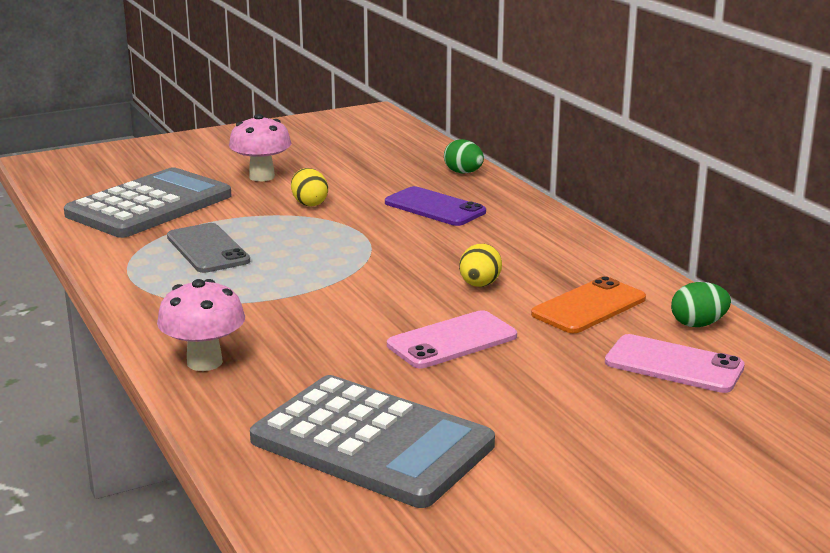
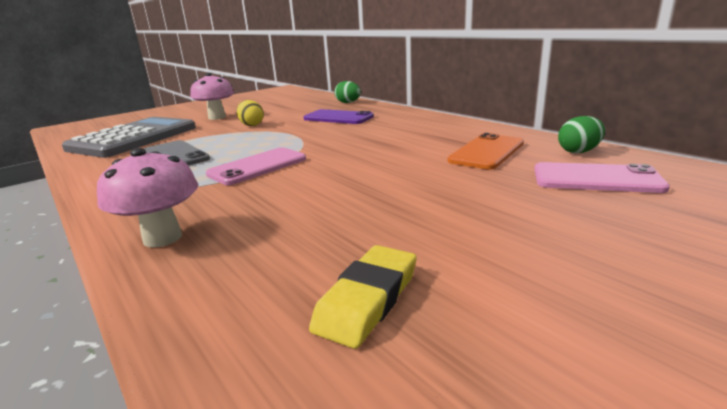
camera: 10 degrees left, 0 degrees up
(372, 443) = (367, 299): grey calculator -> yellow eraser
(452, 341) = (396, 187): pink phone -> pink phone (257, 166)
(479, 285) = (394, 150): yellow egg -> none

